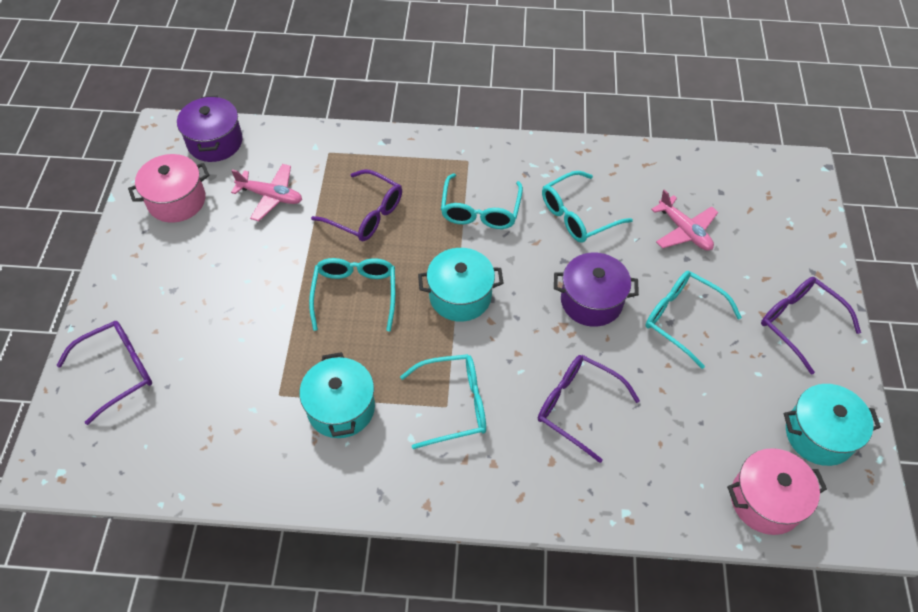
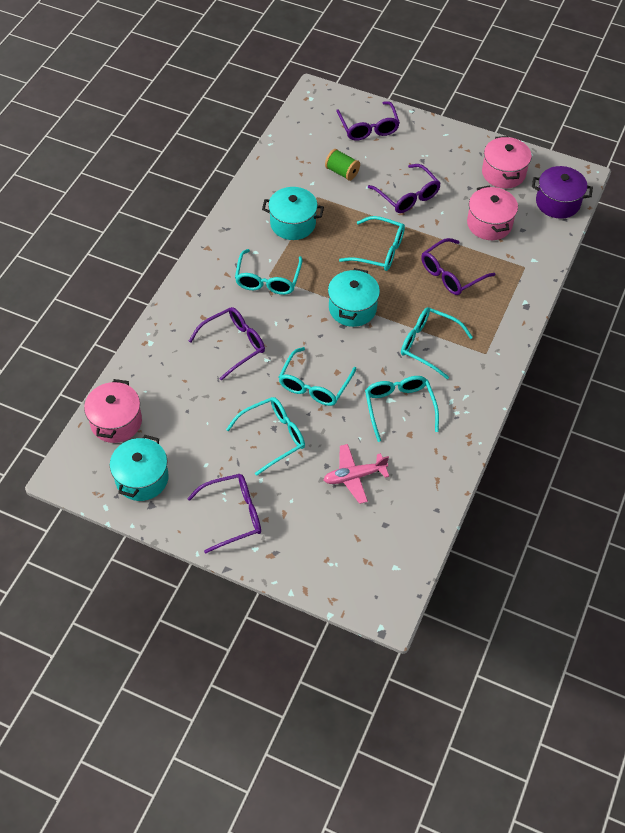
camera: 110 degrees right, 0 degrees up
(220, 378) = (342, 172): none -> green spool
(246, 289) = (408, 196): none -> purple glasses
(270, 196) = (489, 224): pink plane -> pink pot
(591, 301) = (314, 385): purple pot -> turquoise glasses

